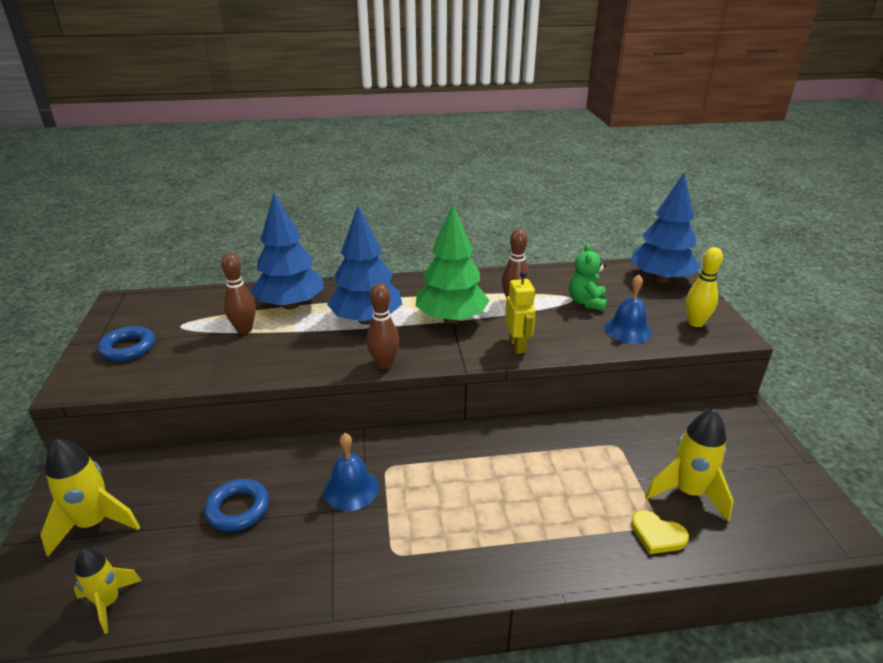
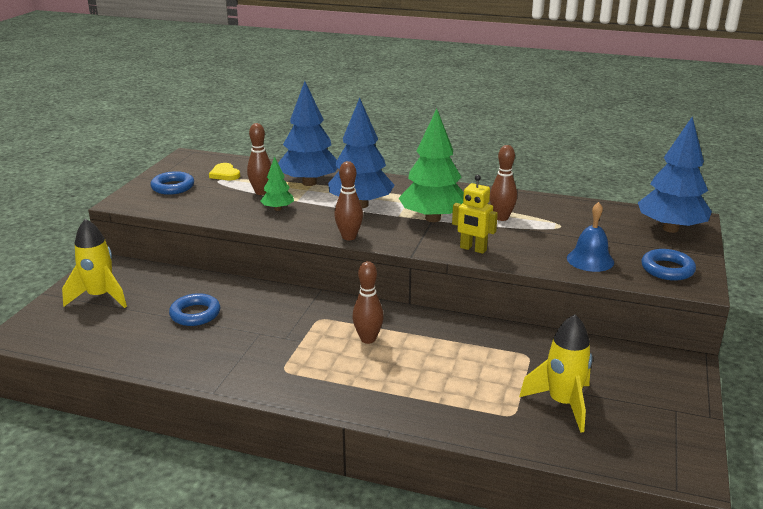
camera: 25 degrees right, 5 degrees down
(108, 602) = (83, 340): yellow rocket -> none
(279, 347) = (278, 209): none -> green tree
(351, 489) = (282, 324): blue bell -> none
(455, 478) = (368, 339): none -> brown bowling pin
(517, 346) = (473, 249): yellow robot -> yellow robot turned 105 degrees clockwise
(586, 302) = (571, 232): green teddy bear -> none
(657, 535) = (505, 421): yellow heart -> yellow heart (225, 174)
(695, 323) = (667, 269): yellow bowling pin -> blue ring

